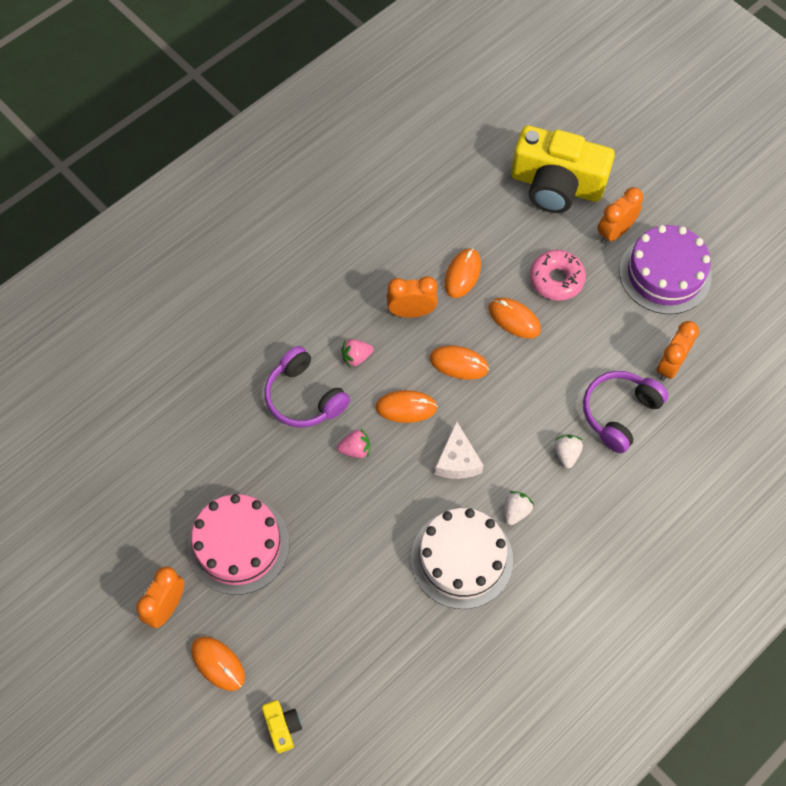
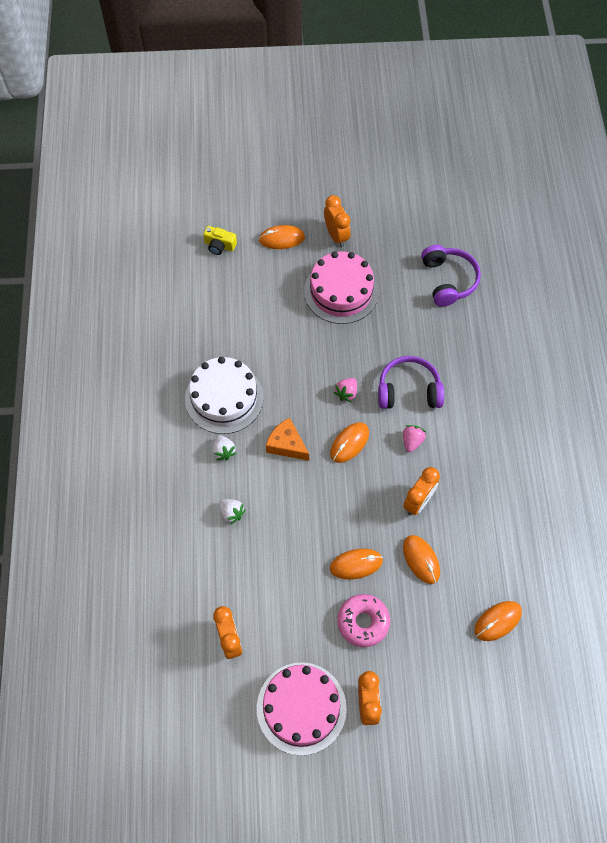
camera: 130 degrees right, 0 degrees up
(457, 460) = (286, 444): white cheese -> orange cheese
(459, 364) = (353, 500): orange mouse -> orange mouse (497, 621)
(556, 185) = (445, 697): yellow camera -> none
(619, 413) = (228, 572): purple headphones -> purple headphones (448, 280)
(665, 274) = (301, 708): purple cake -> pink cake

